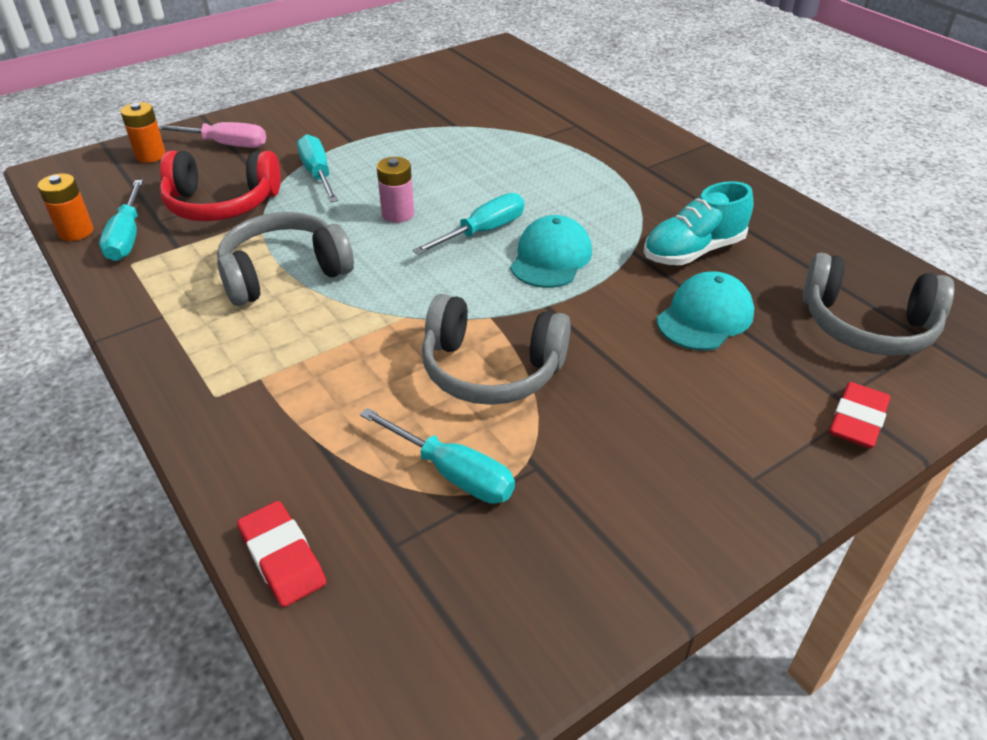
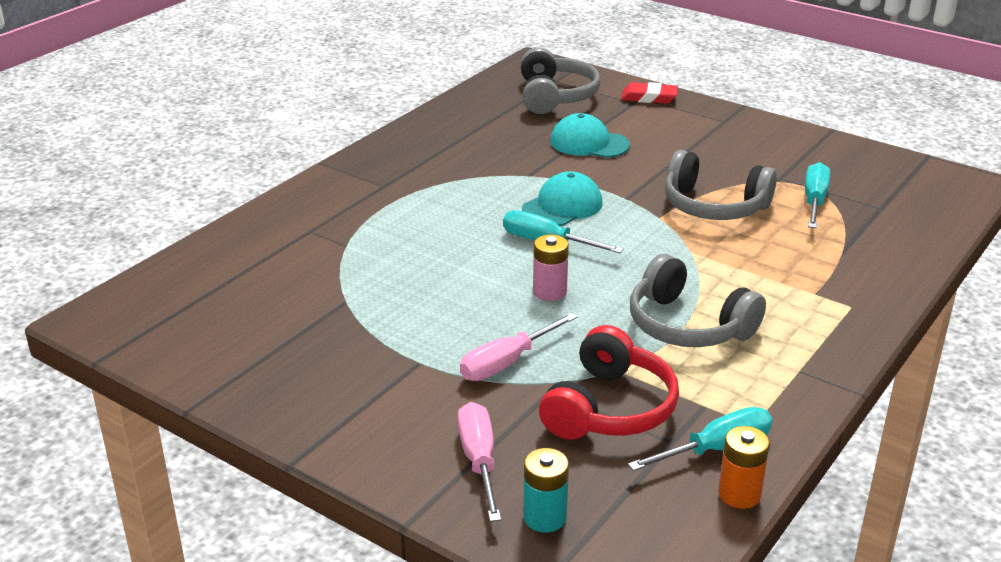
camera: 110 degrees left, 10 degrees down
(150, 155) = (545, 517): orange battery -> turquoise battery
(221, 204) = (609, 408): red headphones -> red headphones turned 45 degrees clockwise
(282, 557) = (930, 238): red eraser -> none
(317, 174) = (506, 363): turquoise screwdriver -> pink screwdriver
(491, 369) = (714, 206): grey headphones -> grey headphones turned 120 degrees clockwise
(551, 258) = (562, 206): turquoise cap -> turquoise cap turned 135 degrees clockwise
(693, 251) = (509, 153): turquoise shoe -> none

